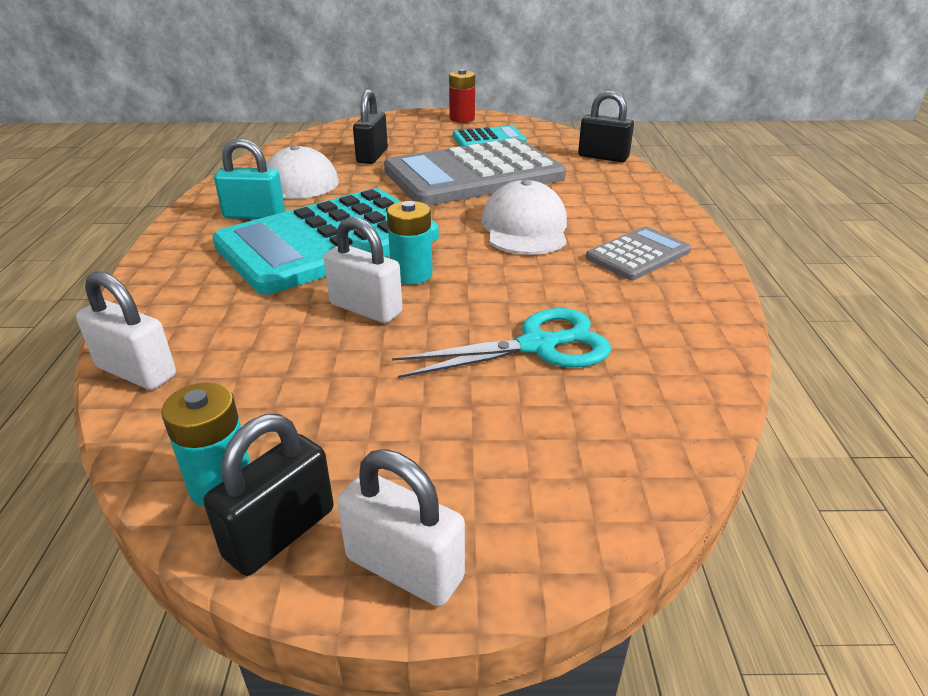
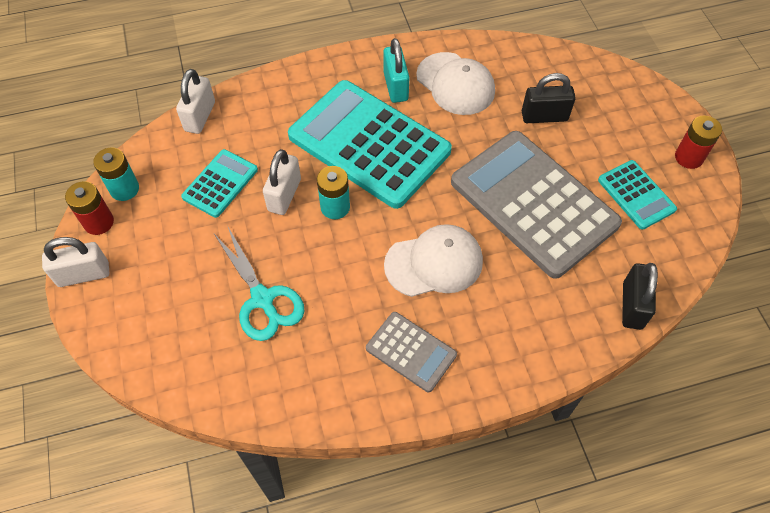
camera: 75 degrees right, 25 degrees up
(280, 533) = (99, 222): black padlock -> red battery
(300, 364) = (220, 183): none -> turquoise calculator
(404, 568) = (83, 274): white padlock -> white padlock turned 60 degrees clockwise

